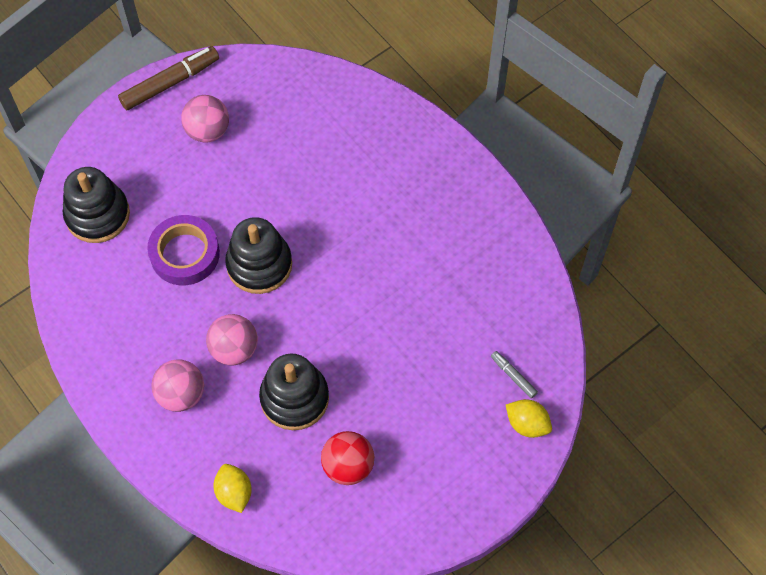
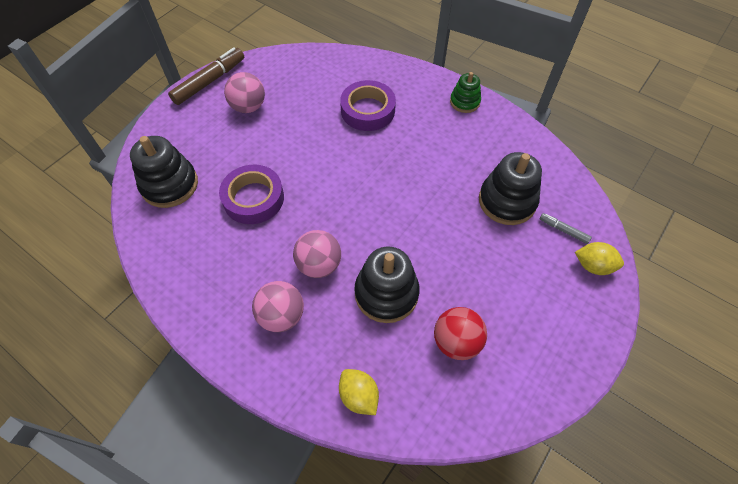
camera: 15 degrees left, 5 degrees down
(259, 264) = (320, 193): black stacking toy -> black stacking toy (507, 201)
(347, 168) = (368, 110): none -> purple tape
(469, 184) = (464, 102): none -> green stacking toy

